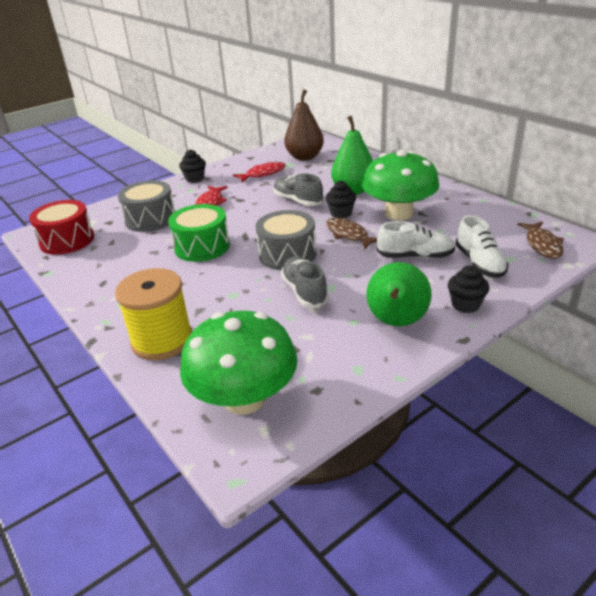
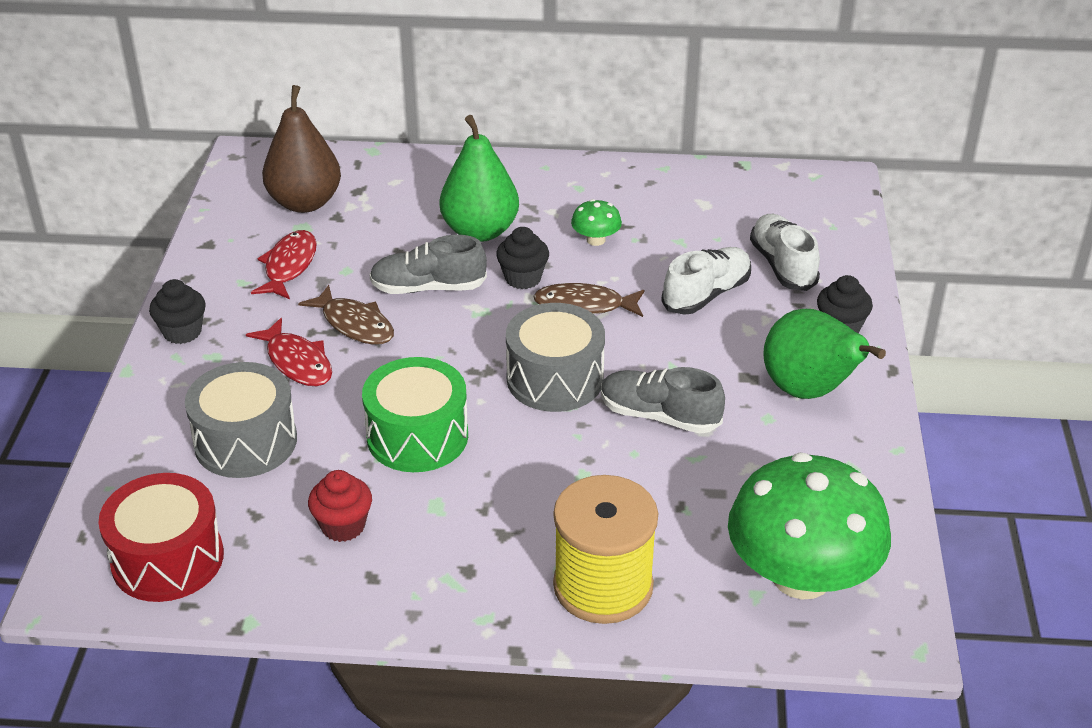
camera: 50 degrees left, 5 degrees up
(126, 261) = (343, 526): none -> red cupcake
(399, 213) = (595, 240): green mushroom -> green mushroom, size x0.41
(479, 263) = (782, 265): white shoe -> white shoe turned 135 degrees counterclockwise
(542, 245) = (809, 205): brown fish -> brown fish (354, 324)

